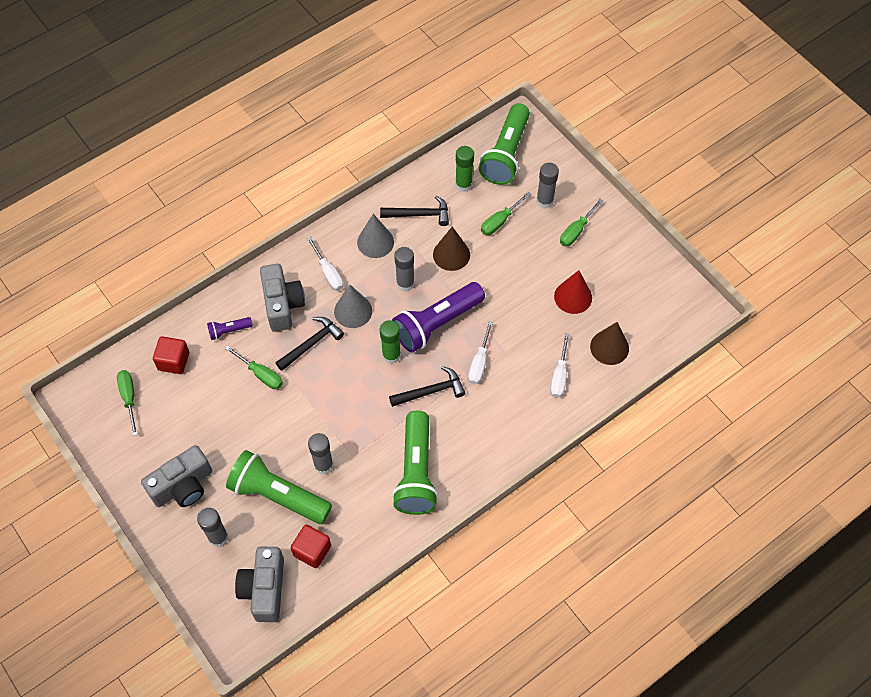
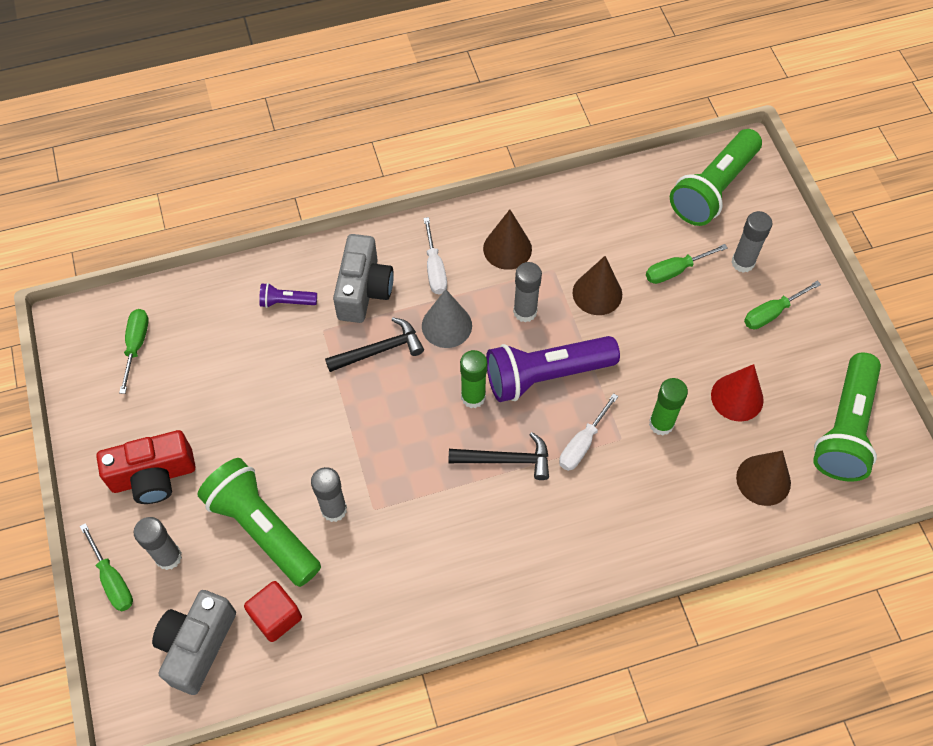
camera: 20 degrees right, 0 degrees up
(174, 361) = (206, 318): red cube -> none
(183, 486) = (153, 476): grey camera -> red camera
(261, 374) = (303, 368): green screwdriver -> green screwdriver (112, 579)
(375, 242) = (507, 248): grey cone -> brown cone
(416, 472) = (447, 559): green flashlight -> green flashlight (845, 428)
(419, 214) = (575, 231): black hammer -> none
(463, 185) = (645, 211): green glue stick -> green glue stick (661, 424)
(559, 375) = (682, 495): white screwdriver -> none

